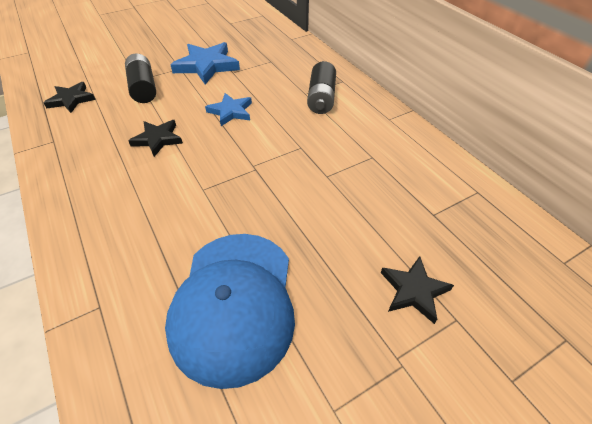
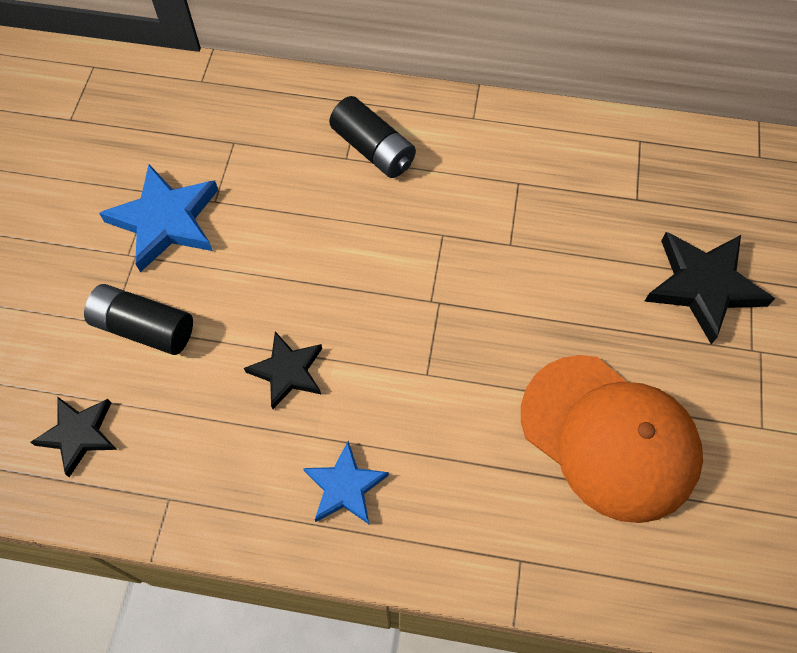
camera: 50 degrees left, 15 degrees up
(231, 111) = (306, 259): blue star -> blue star (345, 487)
(234, 303) = (609, 437): blue cap -> orange cap
(414, 291) = (703, 286): black star -> black star, size x1.60

